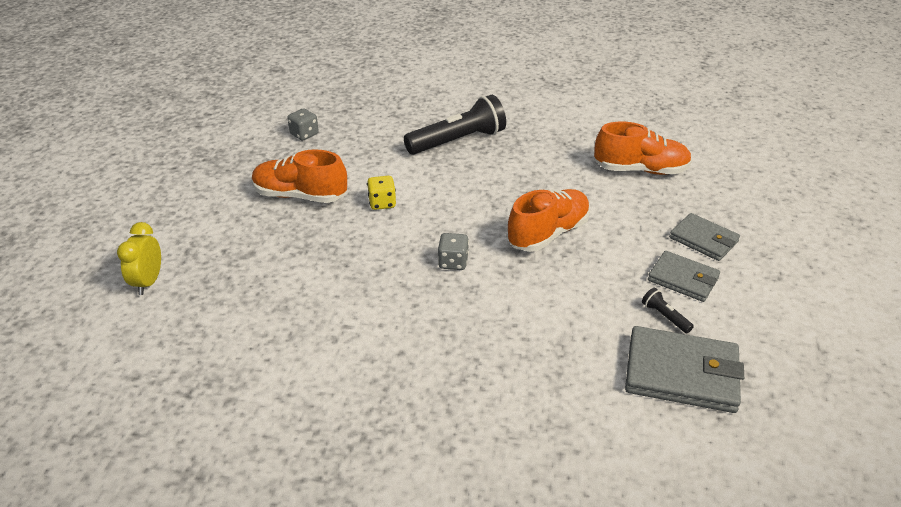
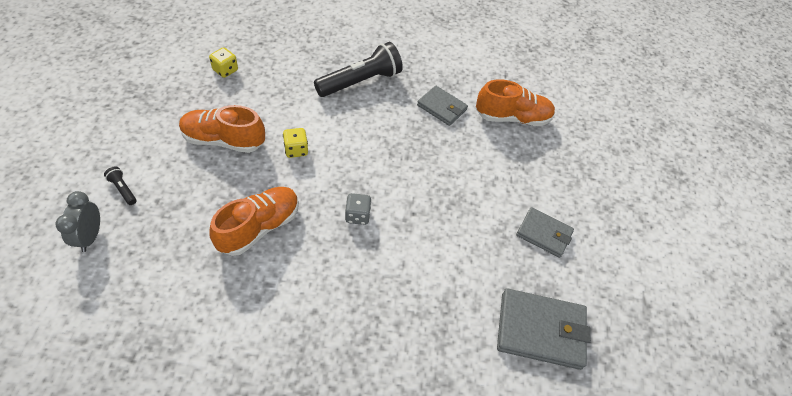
camera: 10 degrees left, 15 degrees up
(148, 282) = (90, 237): yellow clock -> grey clock
(304, 134) = (225, 70): grey dice -> yellow dice
(548, 233) = (436, 185): orange shoe -> orange shoe (259, 227)
(665, 316) = (529, 272): black flashlight -> black flashlight (123, 189)
(703, 240) = (561, 193): grey wallet -> grey wallet (442, 107)

